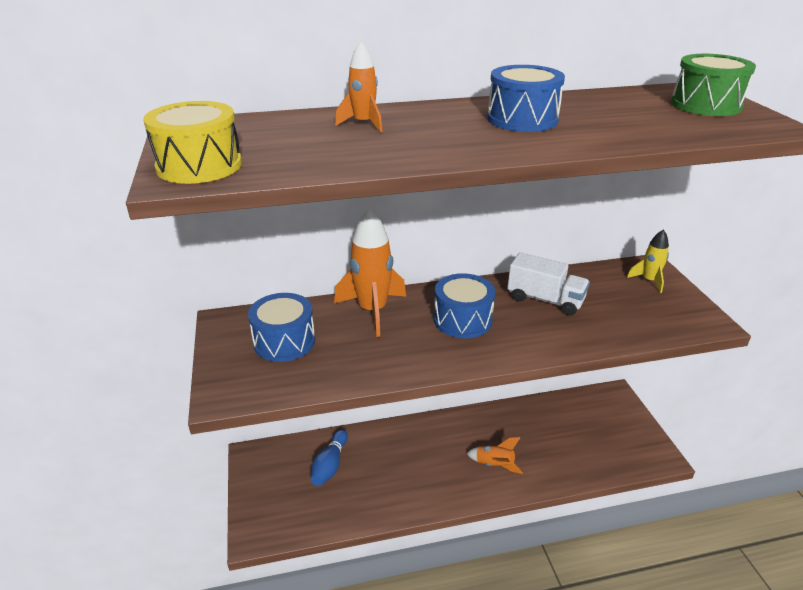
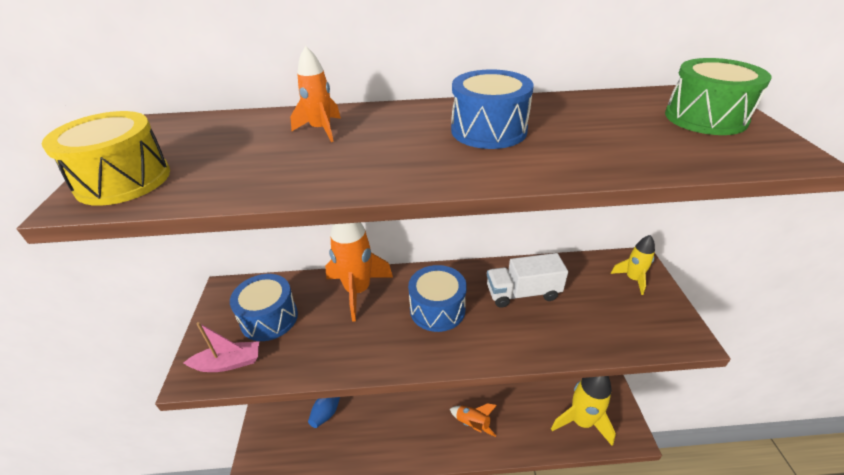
camera: 10 degrees right, 5 degrees up
(255, 382) = (228, 363): none -> pink boat
(545, 300) = (523, 293): white truck -> white truck turned 135 degrees clockwise
(609, 450) = (581, 421): none -> yellow rocket

